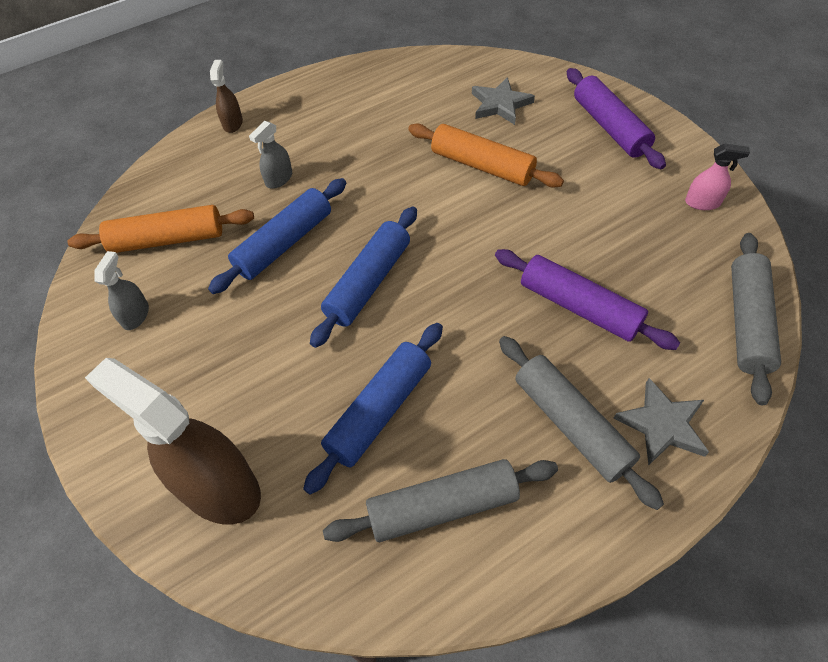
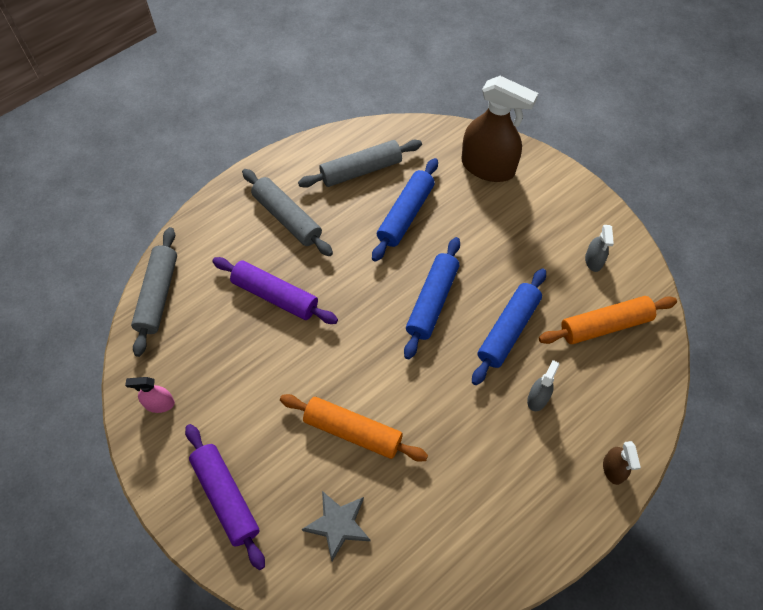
camera: 170 degrees right, 5 degrees up
(662, 424) = (232, 223): grey star -> none

